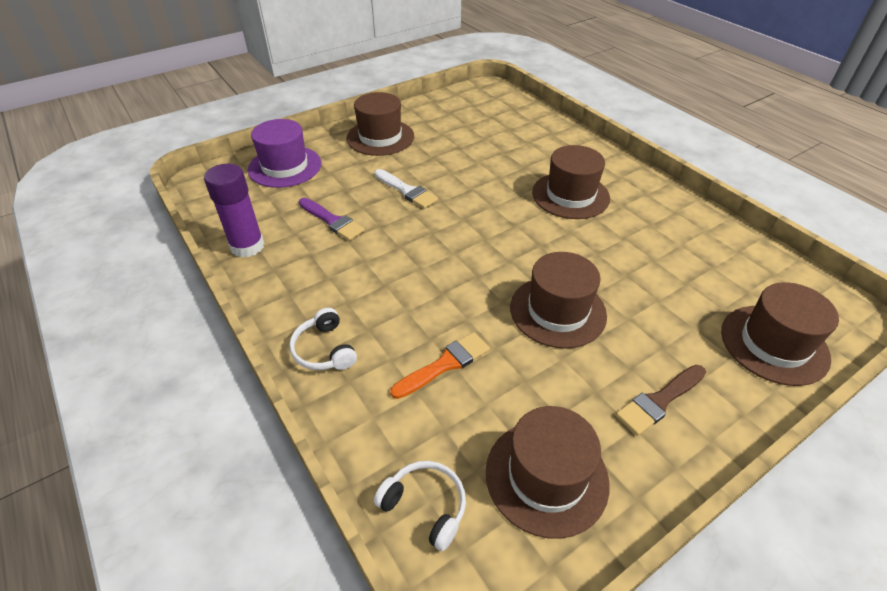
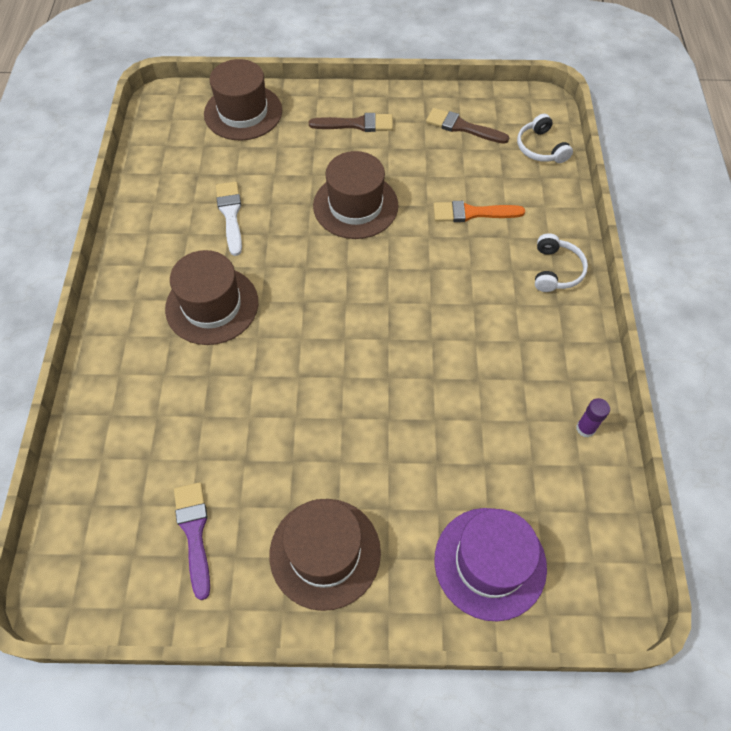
camera: 145 degrees left, 15 degrees up
(247, 246) = (585, 428): purple glue stick -> purple glue stick, size x0.48
(332, 221) = (479, 414): purple brush -> purple brush (194, 532)
(407, 191) = (369, 415): white brush -> white brush (230, 214)
(546, 476) = (462, 127): brown hat -> brown brush

